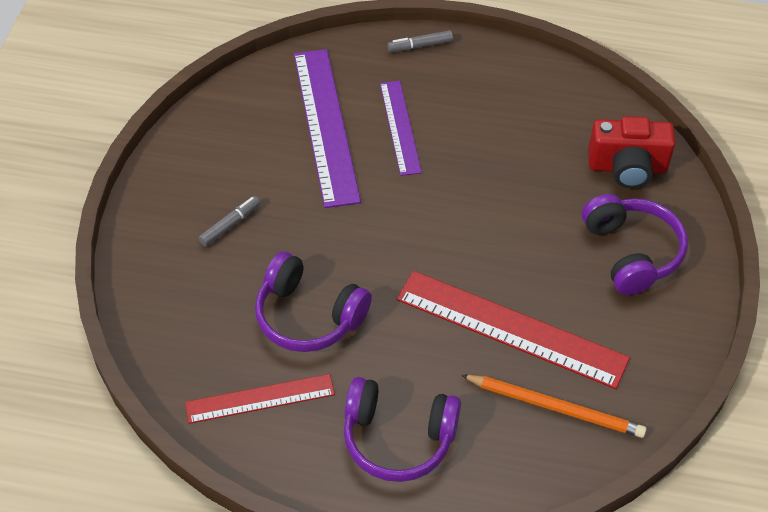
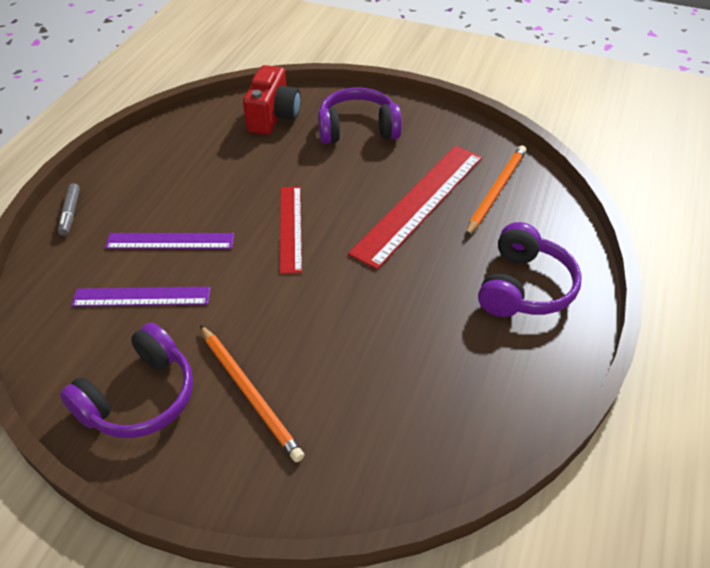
camera: 80 degrees left, 5 degrees down
(230, 225) = (249, 393): grey marker -> orange pencil
(260, 398) = (478, 385): red ruler -> red ruler (290, 228)
(308, 316) = (384, 336): purple headphones -> purple headphones (139, 397)
(326, 125) = (141, 297): purple ruler -> purple ruler, size x0.60

